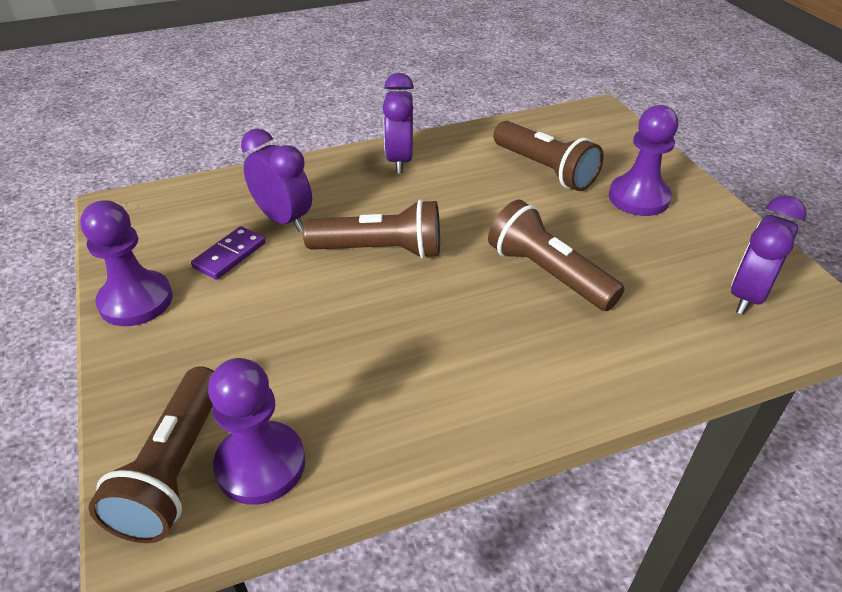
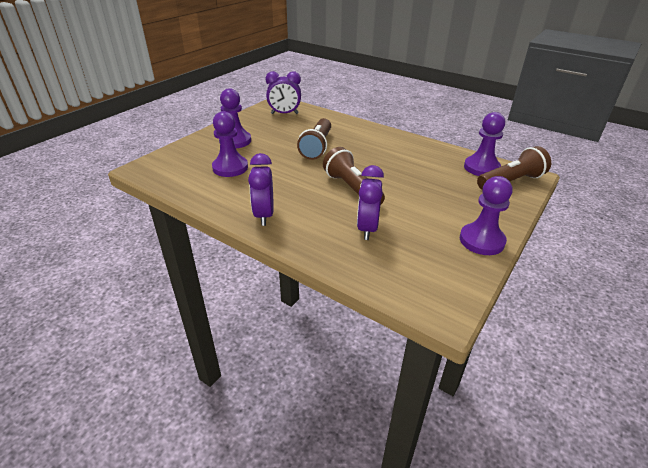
camera: 125 degrees left, 5 degrees down
(230, 255) = (415, 230): purple domino -> none
(399, 160) = (264, 215): purple clock -> purple clock turned 120 degrees clockwise
(545, 170) = (230, 167): brown flashlight -> purple pawn

